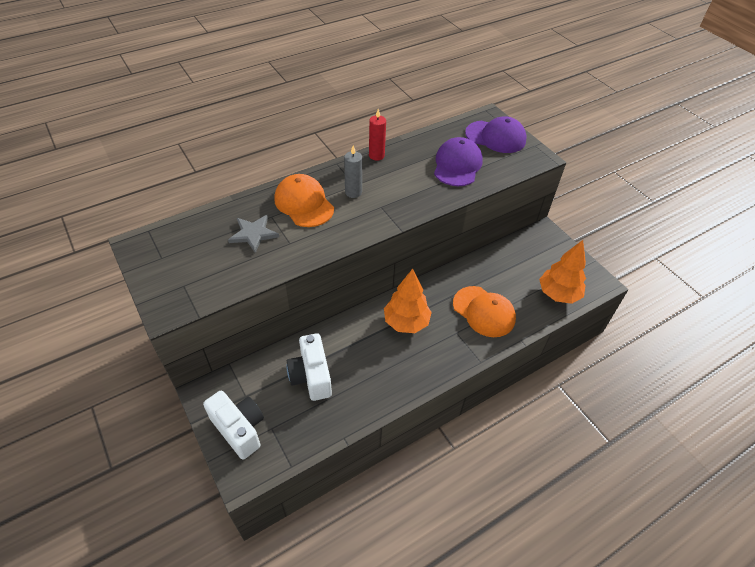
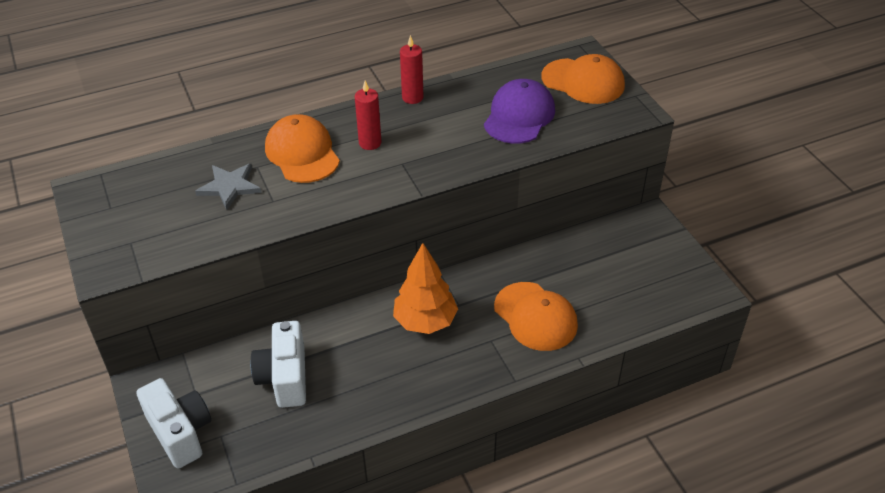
camera: 10 degrees right, 5 degrees down
(353, 192) = (370, 143): grey candle -> red candle
(495, 137) = (583, 81): purple cap -> orange cap
(558, 294) = (647, 302): orange tree -> none

